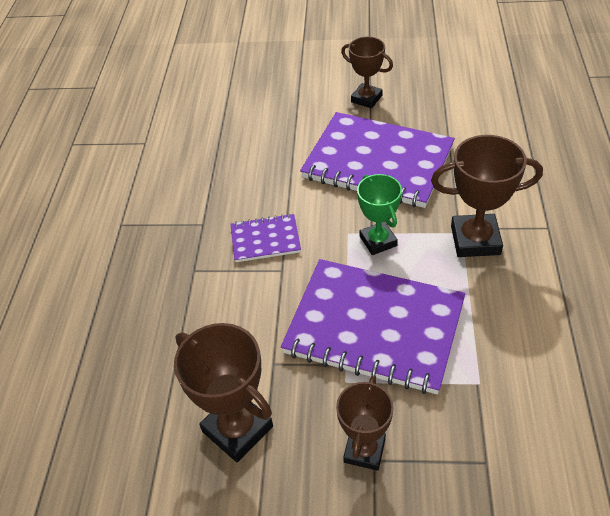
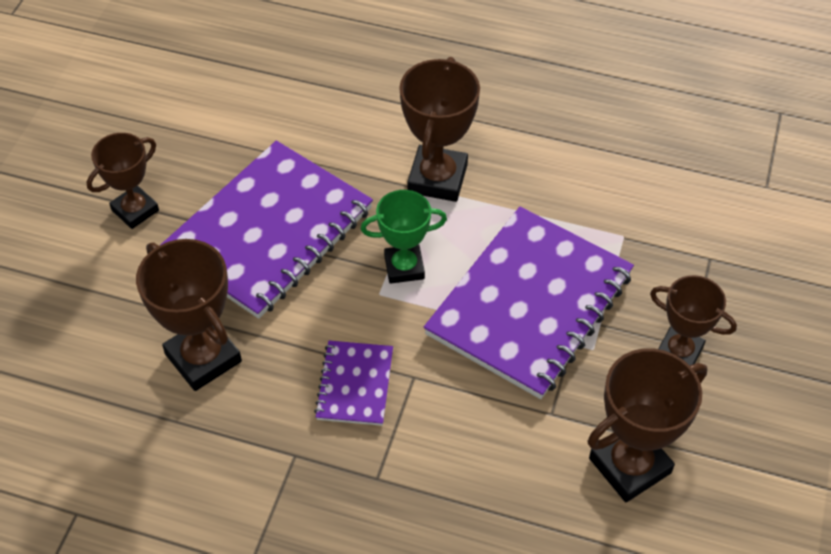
camera: 80 degrees left, 5 degrees up
(264, 161) = (203, 358): none -> brown trophy

